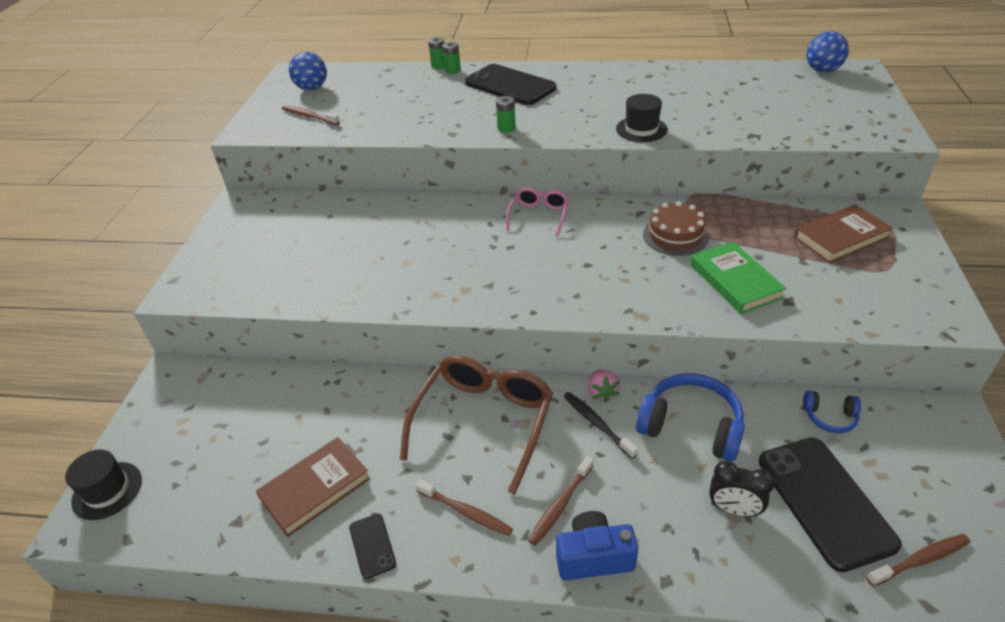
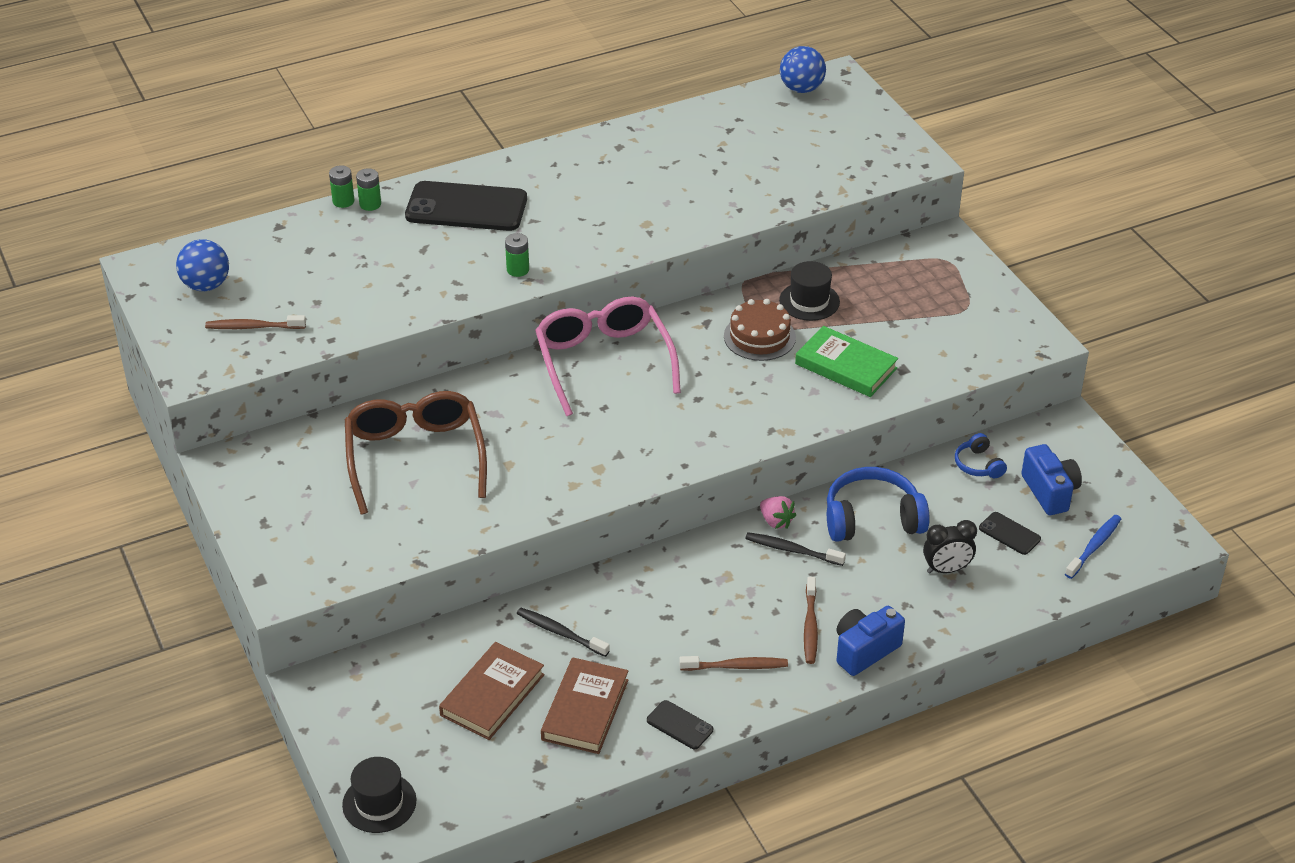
camera: 35 degrees left, 0 degrees up
(359, 411) = (560, 632): none -> black toothbrush
(484, 421) = (689, 590): brown glasses -> brown glasses (415, 457)
(538, 216) = (604, 362): pink glasses -> pink glasses, size x1.87
(641, 129) = (667, 227): black hat -> black hat (809, 301)
(825, 501) = (1009, 533): black phone -> black phone, size x0.46
(829, 417) = (978, 465): blue headphones -> blue headphones turned 90 degrees clockwise
(841, 237) = (911, 287): brown book -> brown book (492, 695)
(895, 476) = (1050, 492): none -> blue camera
(920, 560) = (1094, 546): brown toothbrush -> blue toothbrush

